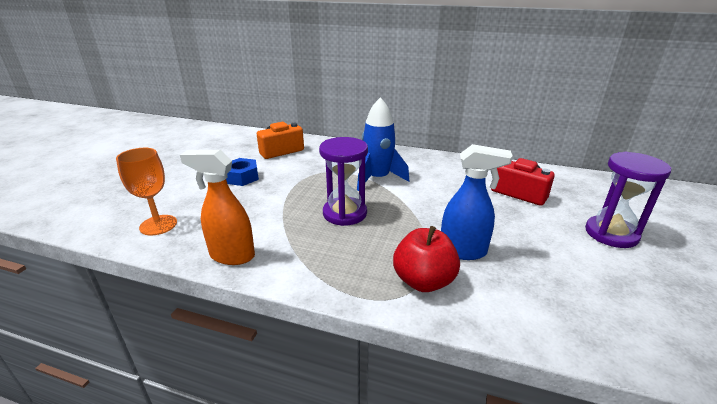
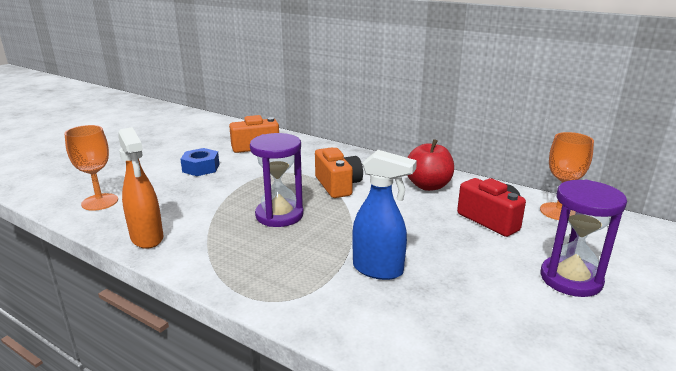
camera: 15 degrees right, 5 degrees down
(231, 256) = (147, 238): orange spray bottle -> orange spray bottle turned 150 degrees counterclockwise
(378, 178) = (338, 185): blue rocket -> orange camera
(423, 281) = (315, 291): red apple -> red apple (428, 186)
(562, 179) = (558, 211): none -> orange goblet

